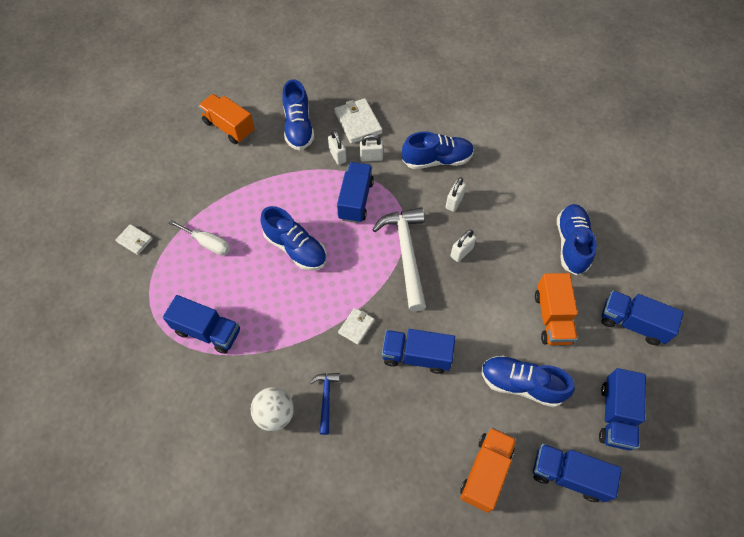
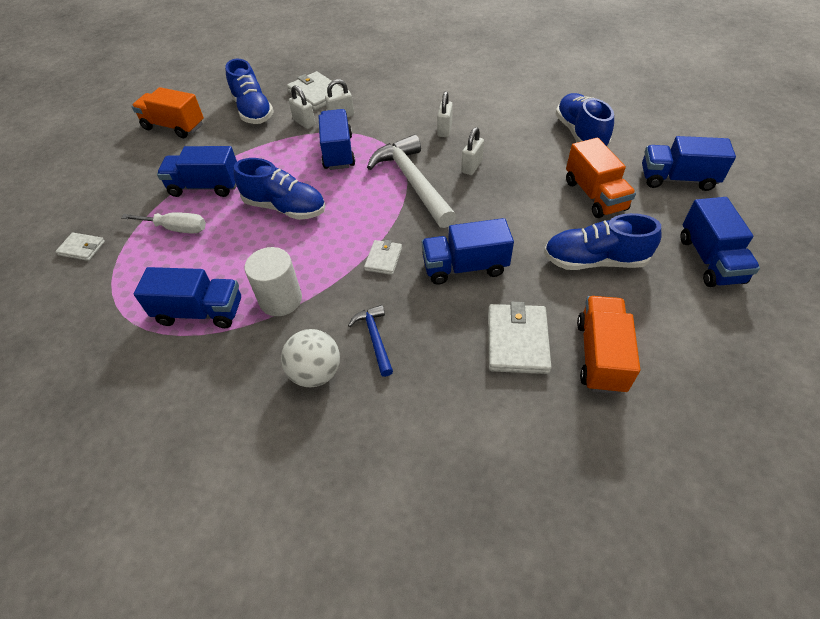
camera: 15 degrees left, 10 degrees down
(268, 340) = (280, 299): none -> white cylinder
(429, 437) = (517, 341): none -> white wallet
(437, 160) = (411, 103): blue shoe -> none
(568, 475) = (694, 330): blue truck -> blue truck (205, 187)

